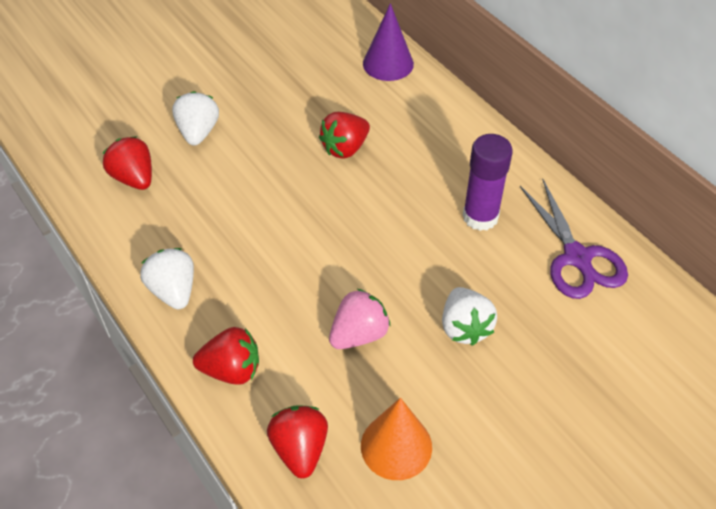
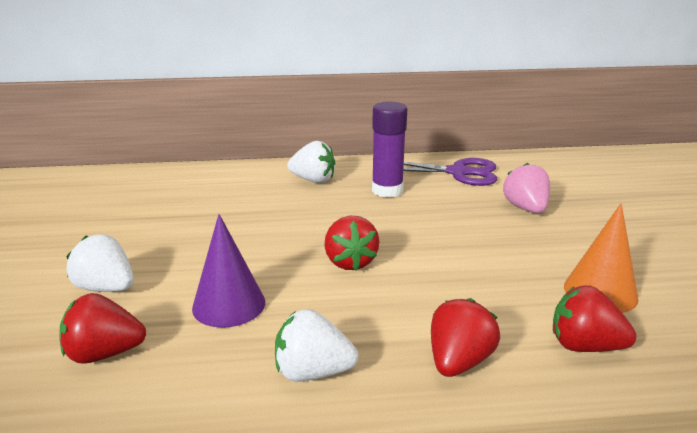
camera: 60 degrees left, 25 degrees down
(345, 148) = (246, 219): red strawberry -> red strawberry (350, 262)
(359, 334) = (465, 274): pink strawberry -> pink strawberry (526, 208)
(388, 63) = (181, 176): purple cone -> purple cone (229, 305)
(464, 327) = (491, 227): white strawberry -> white strawberry (313, 180)

